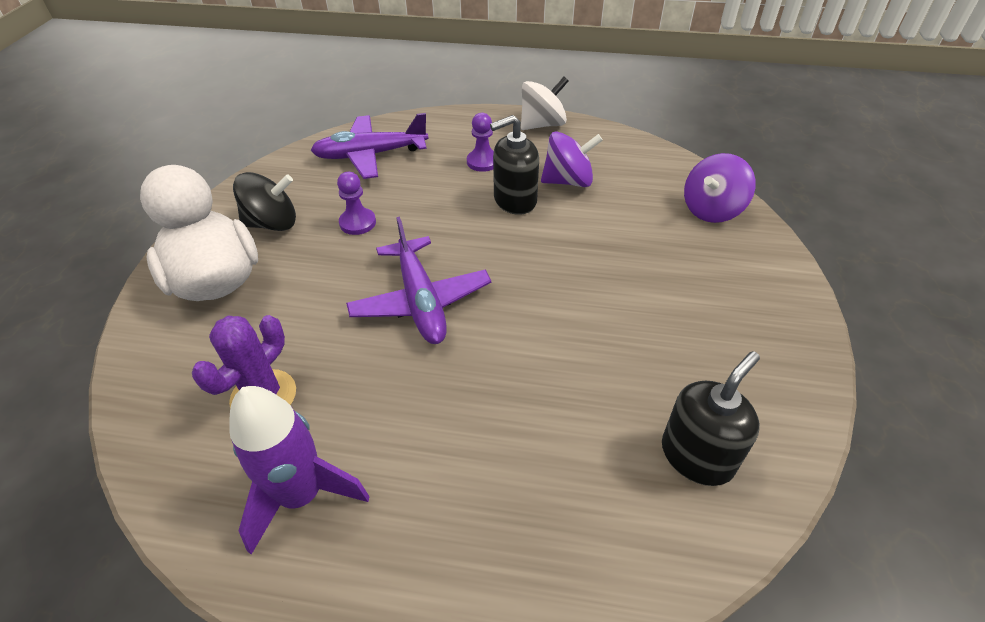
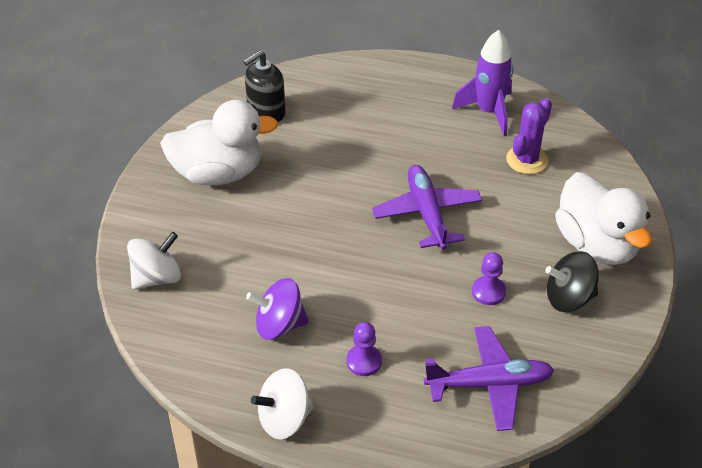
camera: 175 degrees left, 0 degrees up
(514, 200) = (338, 305): black soap dispenser -> none
(711, 210) = (157, 277): purple spinning top -> white spinning top
(714, 335) = (218, 173): none -> white duck

